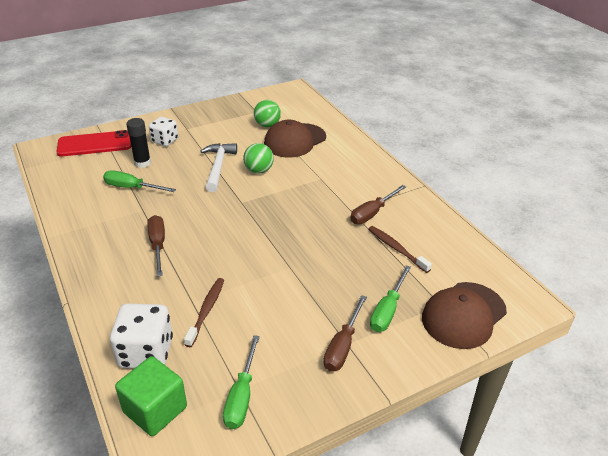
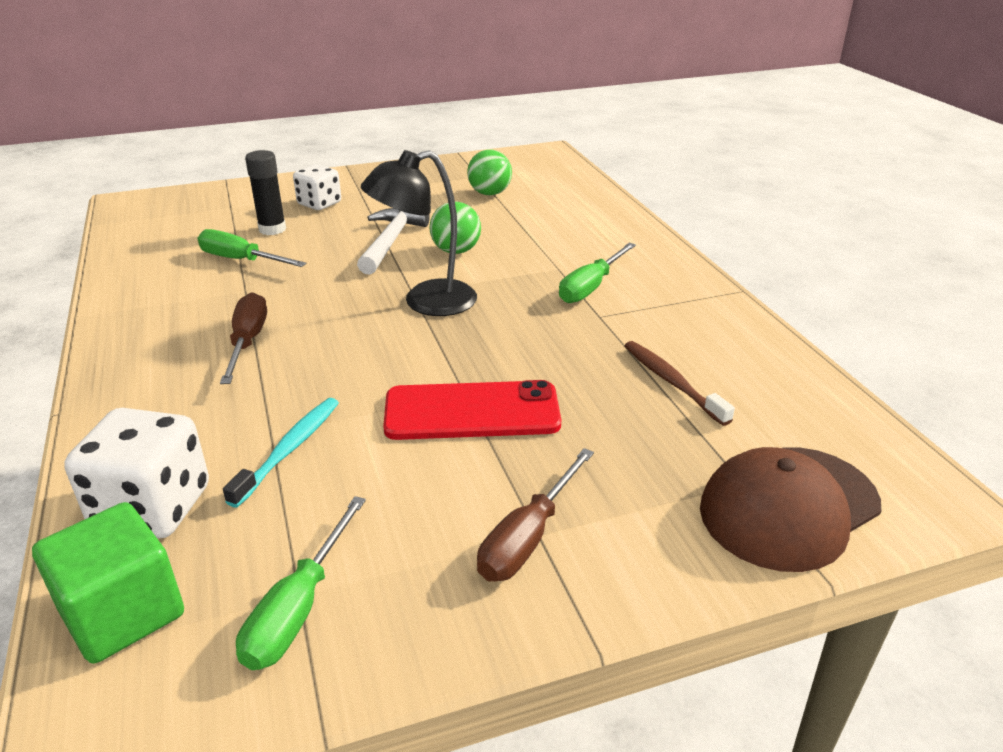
camera: 10 degrees right, 5 degrees down
(94, 144) = (210, 202): red phone -> red phone (472, 412)
(206, 311) = (289, 449): brown toothbrush -> turquoise toothbrush
(251, 209) = (426, 302): none -> black lamp
(294, 140) = (528, 215): brown cap -> none
(372, 213) = (638, 324): brown screwdriver -> none
(387, 310) = (633, 483): green screwdriver -> green screwdriver (591, 287)

